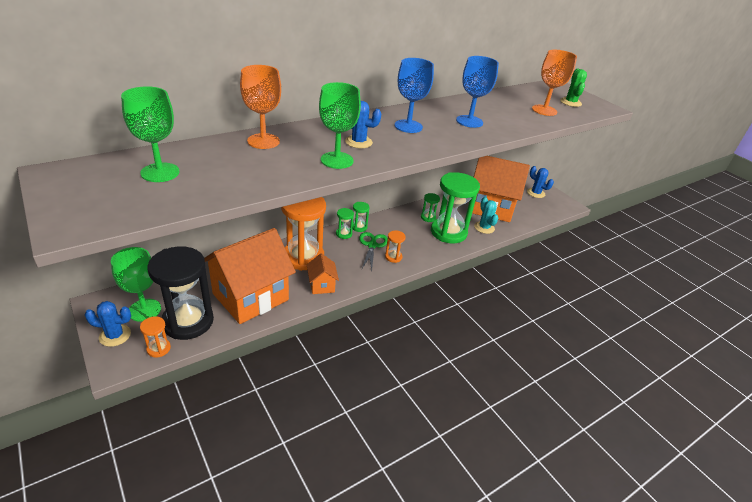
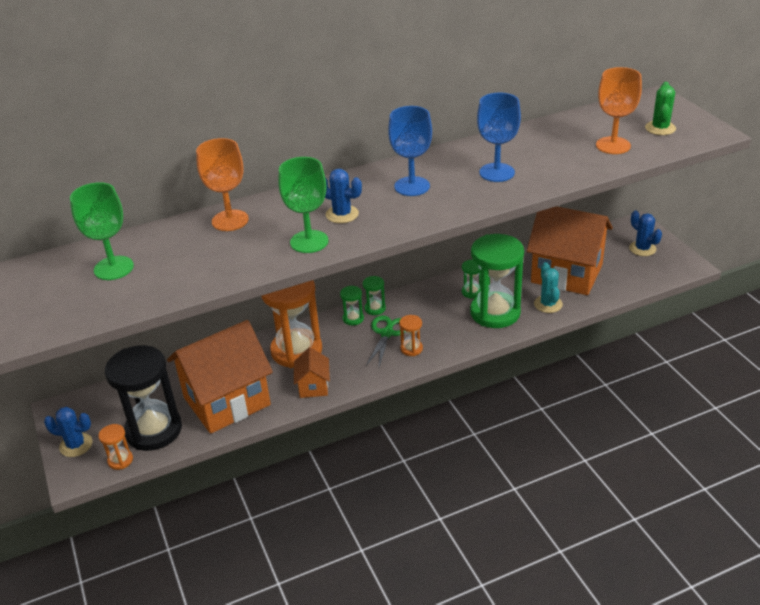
camera: 15 degrees right, 0 degrees up
(144, 310) = (108, 417): green goblet -> none

